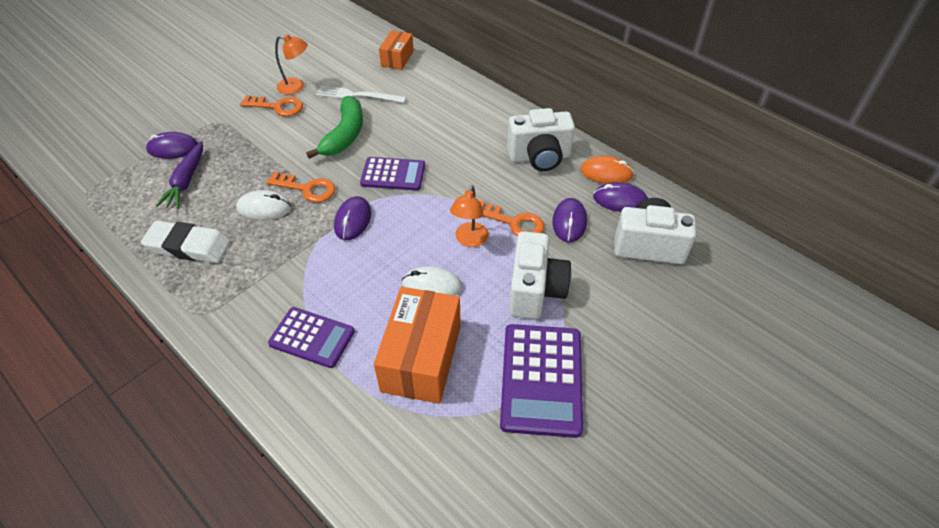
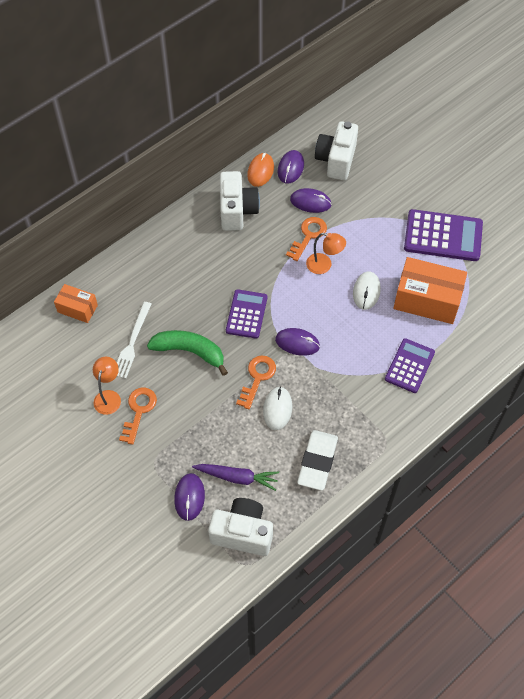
camera: 85 degrees left, 10 degrees up
(535, 290) = (373, 231): white camera -> white camera (242, 533)

